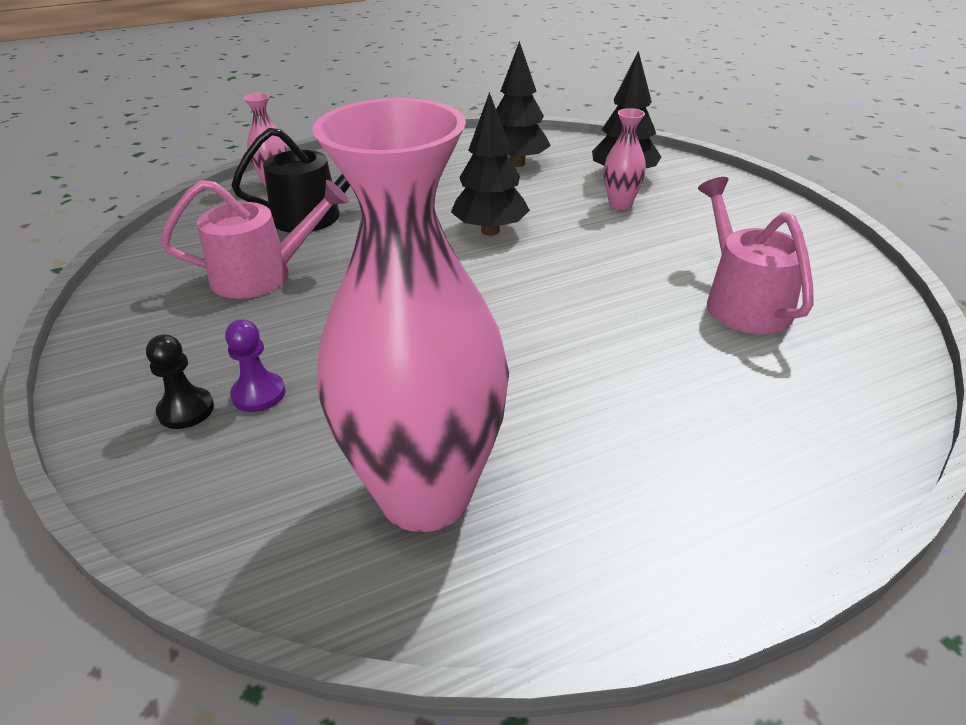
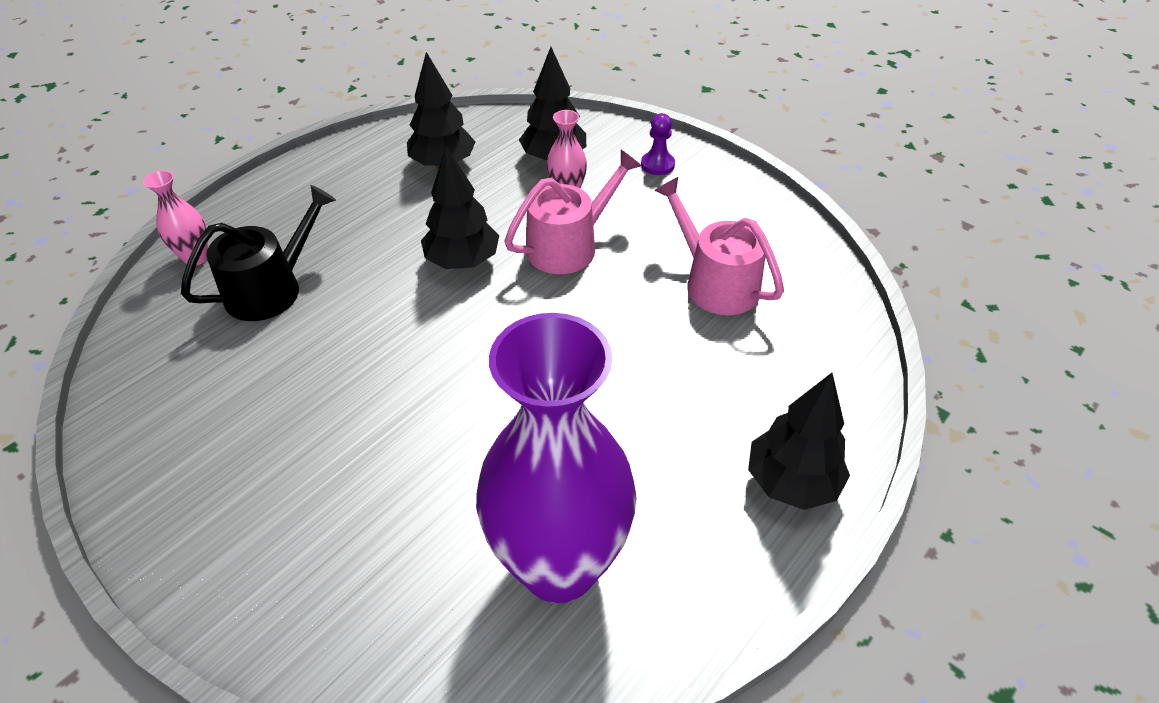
camera: 25 degrees left, 10 degrees up
(186, 410) = (295, 565): black pawn -> none
(258, 394) = (354, 523): purple pawn -> purple pawn (657, 165)
(261, 275) = (264, 385): pink watering can -> pink watering can (569, 246)
(425, 495) = (559, 566): pink vase -> purple vase
(744, 505) = (791, 482): none -> black tree

